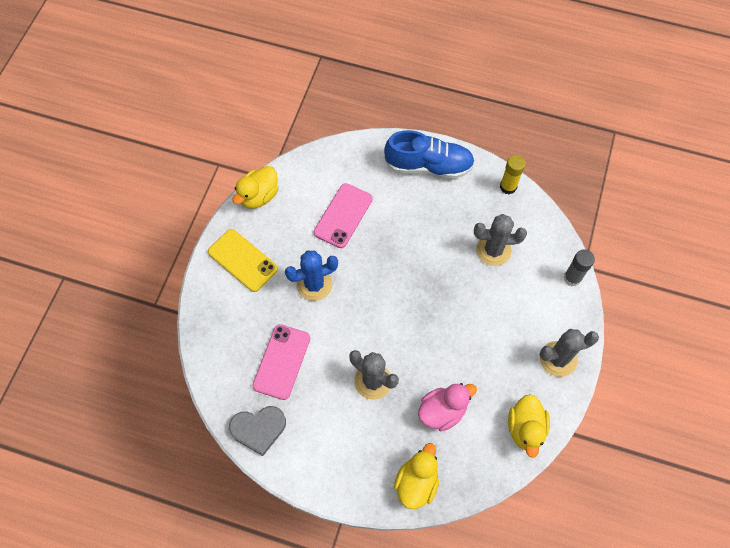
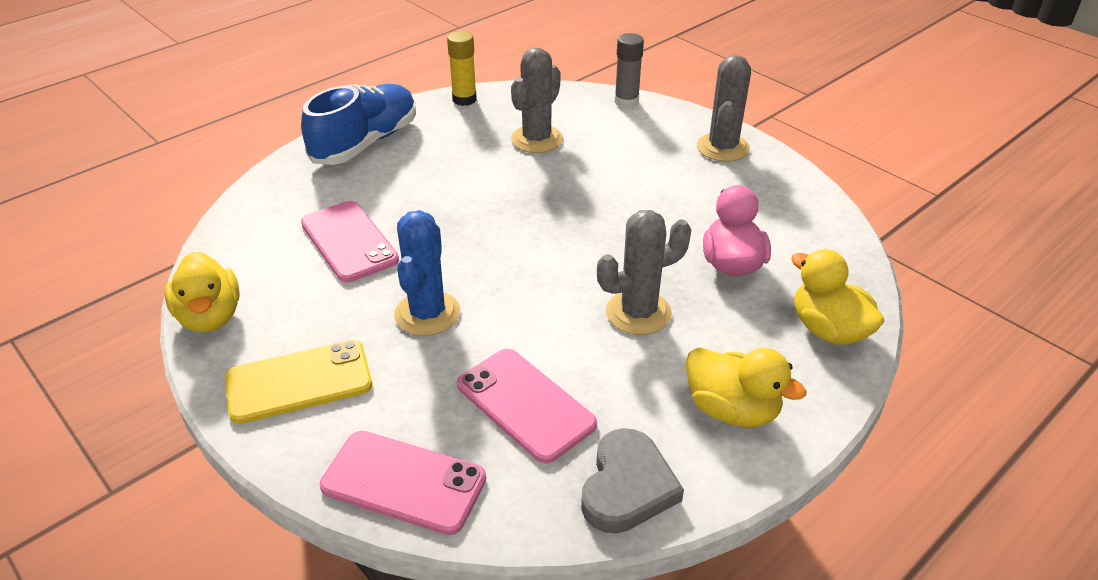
camera: 60 degrees left, 25 degrees down
(214, 338) = (404, 482): none -> pink phone
(525, 428) = (801, 204): yellow duck -> yellow duck (732, 410)

